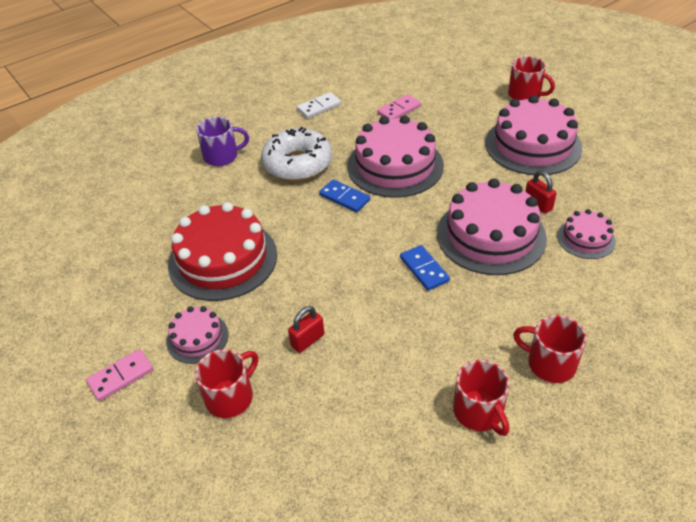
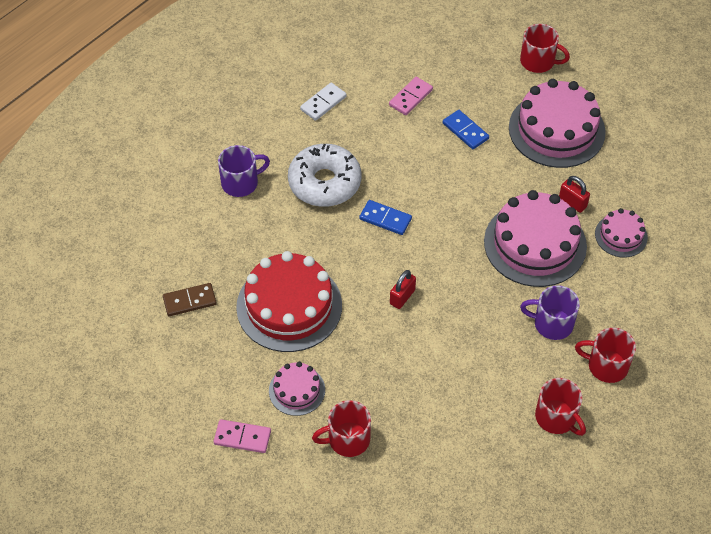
camera: 15 degrees left, 10 degrees up
(121, 376) = (242, 437): pink domino -> pink domino turned 60 degrees clockwise
(131, 243) = (189, 301): none -> brown domino
(231, 397) = (347, 439): red mug -> red mug turned 135 degrees counterclockwise
(307, 340) = (397, 377): red padlock -> red padlock (402, 297)
(395, 165) = (425, 173): pink cake -> none
(424, 269) = (481, 290): blue domino -> blue domino (465, 131)
(493, 311) = (552, 323): none -> purple mug

